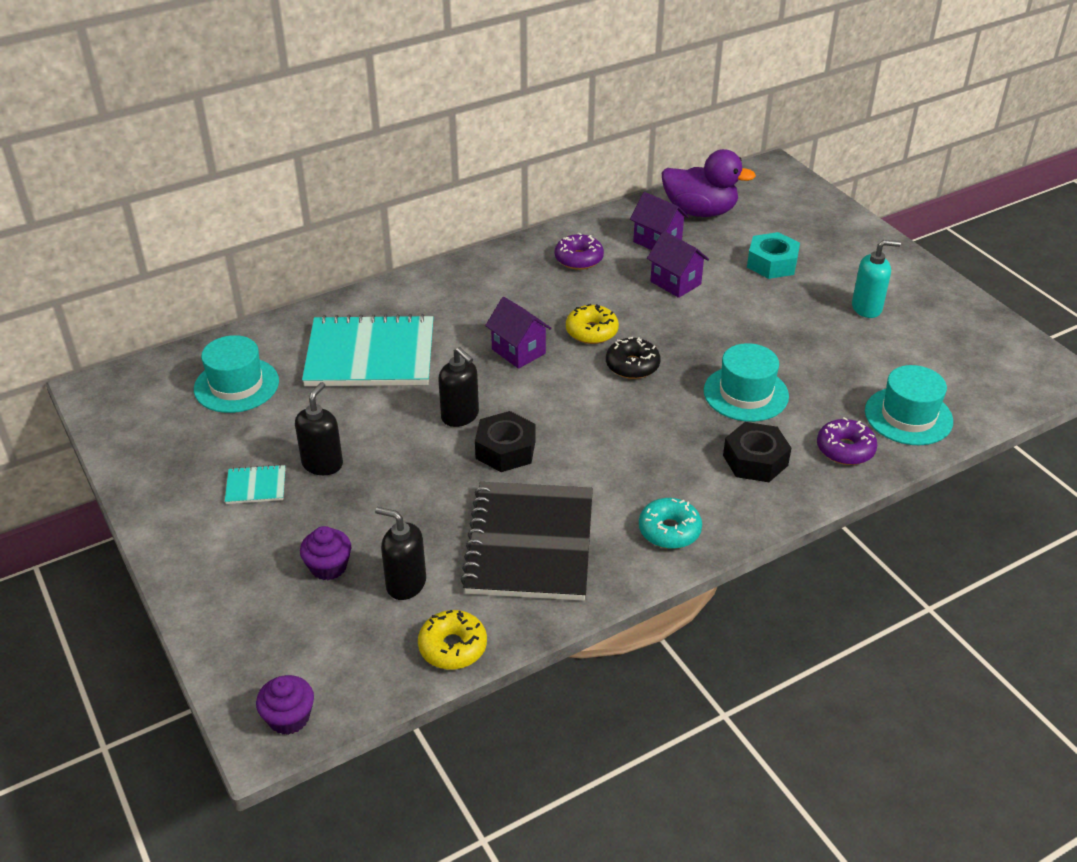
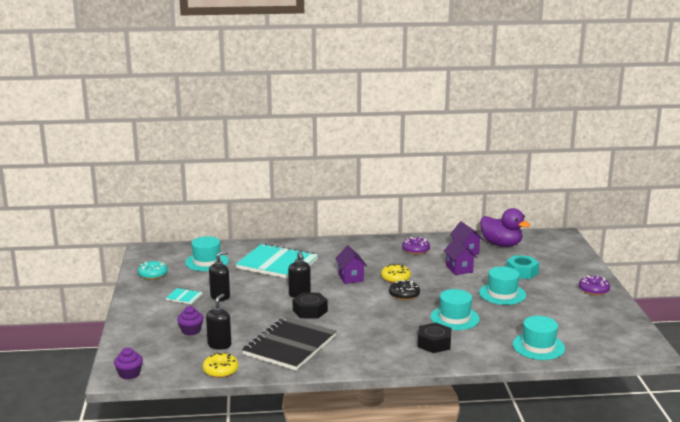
camera: 25 degrees right, 20 degrees down
(405, 584) = (219, 345): black soap dispenser -> black soap dispenser turned 60 degrees clockwise
(669, 530) = (363, 357): turquoise donut -> turquoise donut (153, 274)
(777, 319) = (502, 294): none -> turquoise hat
(845, 449) = (488, 350): purple donut -> purple donut (593, 290)
(867, 308) = (559, 300): turquoise soap dispenser -> none

